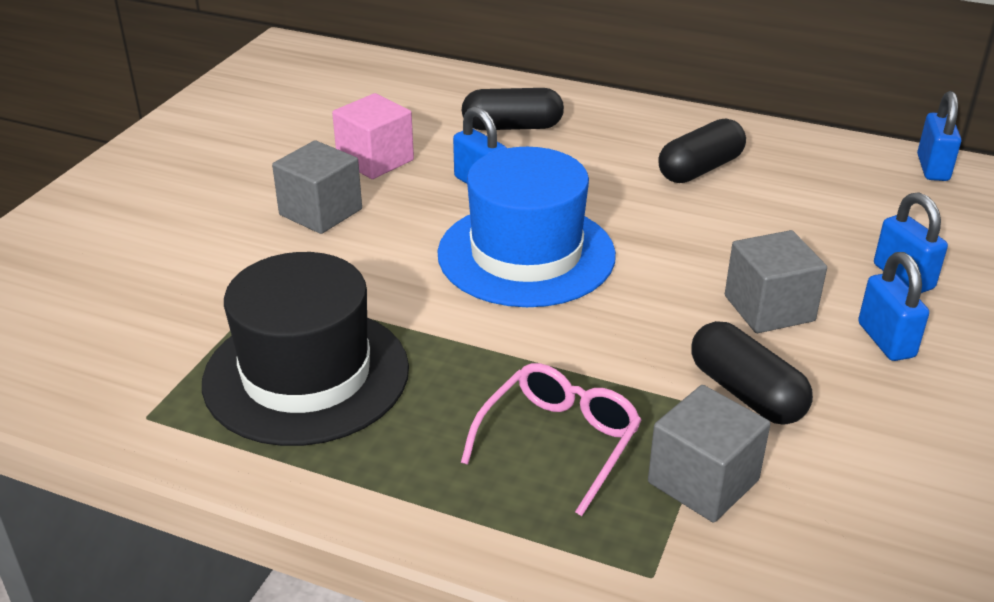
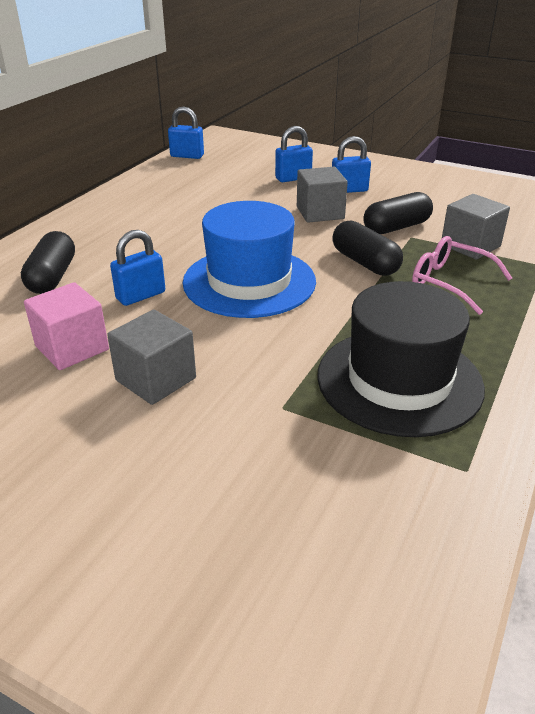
camera: 85 degrees left, 0 degrees up
(700, 169) = (158, 214): black capsule -> black capsule (365, 263)

